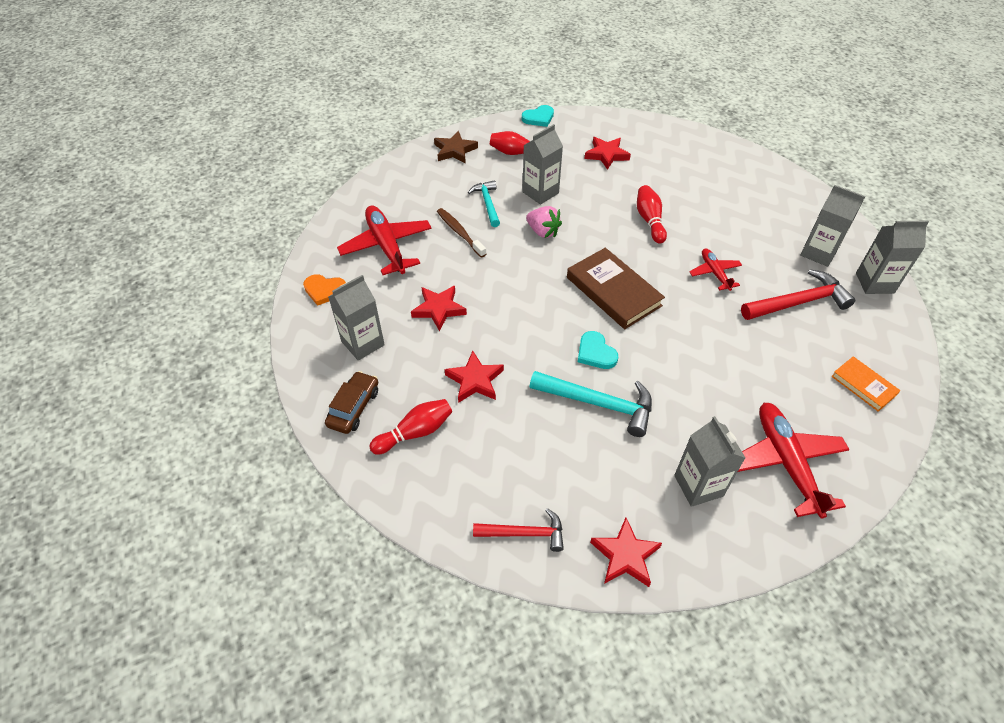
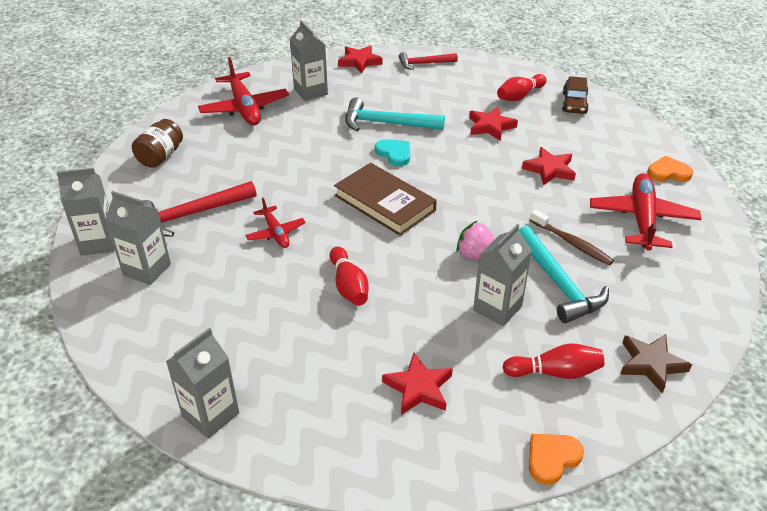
camera: 170 degrees right, 10 degrees down
(363, 343) = (599, 139): grey carton -> grey carton (210, 415)
(386, 246) = (642, 219): red plane -> red plane turned 135 degrees counterclockwise
(487, 203) = (559, 283): turquoise hammer -> turquoise hammer, size x1.56
(538, 118) = (552, 458): turquoise heart -> orange heart
(863, 385) = (161, 156): orange book -> brown jar

